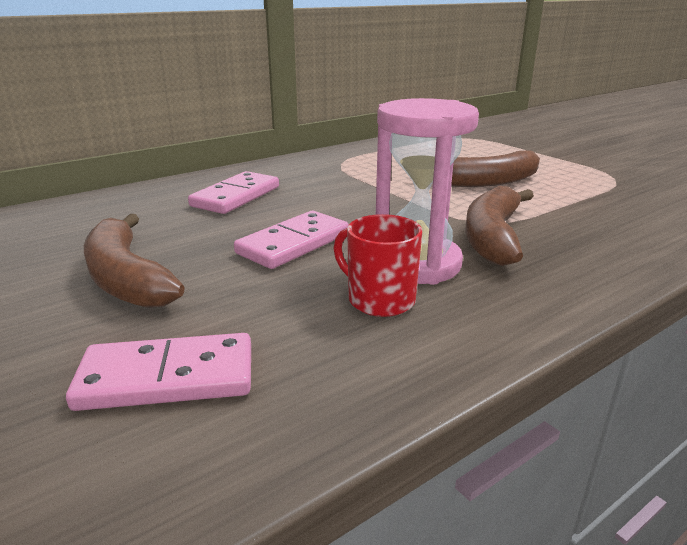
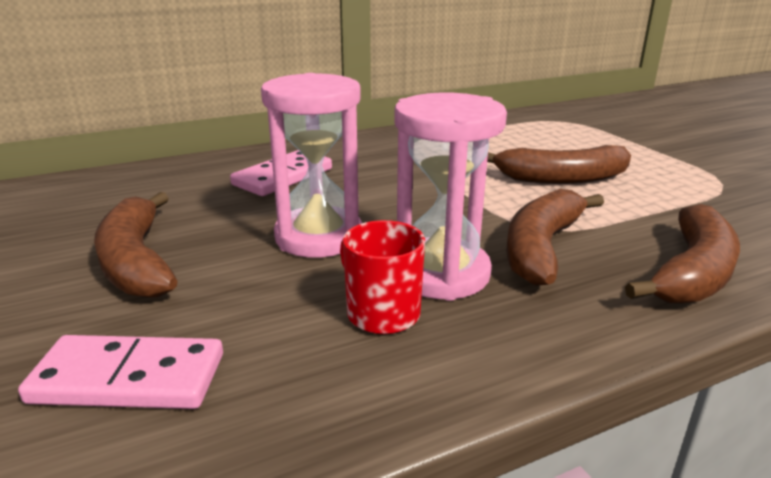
camera: 10 degrees right, 0 degrees up
(293, 243) = (319, 237): pink domino -> pink hourglass
(621, 246) = (692, 273): none -> brown banana

